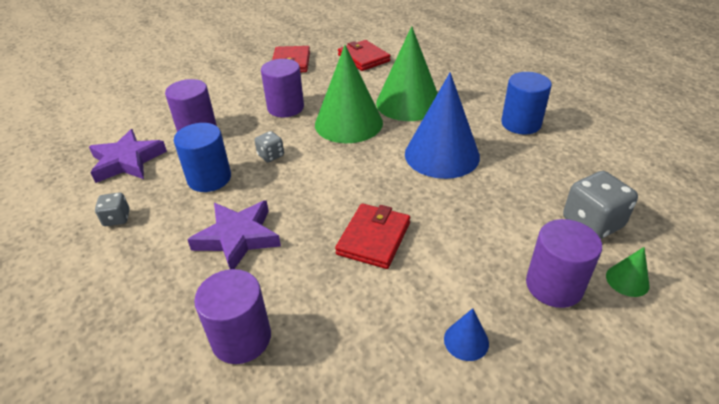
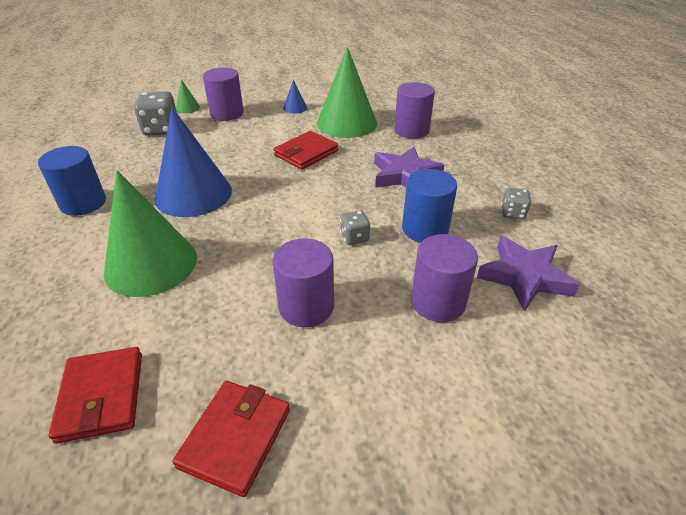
camera: 160 degrees left, 0 degrees up
(348, 123) = (245, 255): green cone -> green cone (346, 123)

